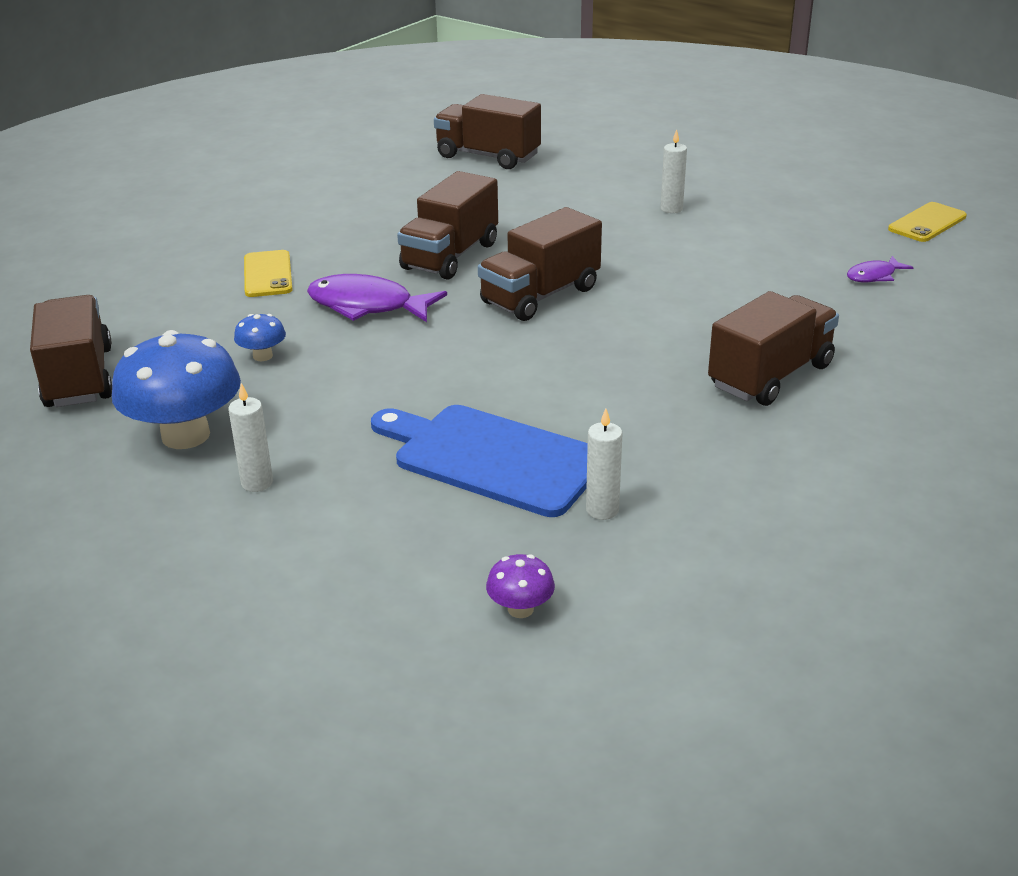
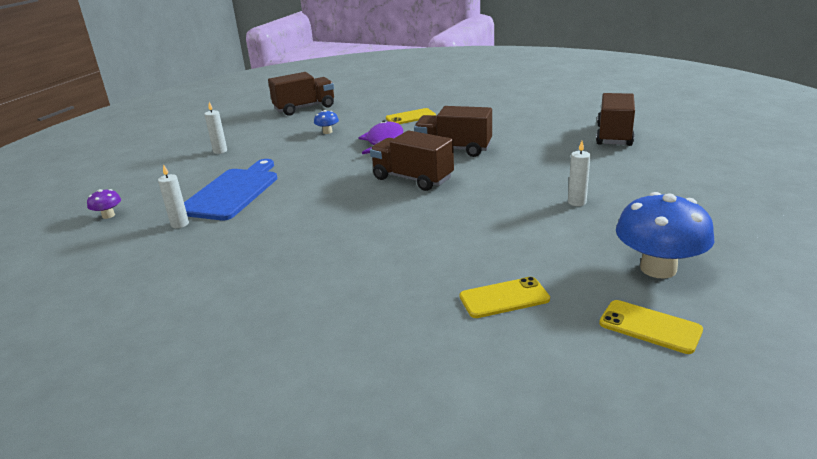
camera: 80 degrees right, 5 degrees down
(185, 435) = (258, 133): blue mushroom -> blue mushroom (658, 268)
(770, 376) = (322, 261): brown truck -> none
(874, 276) = (504, 298): purple fish -> yellow phone

